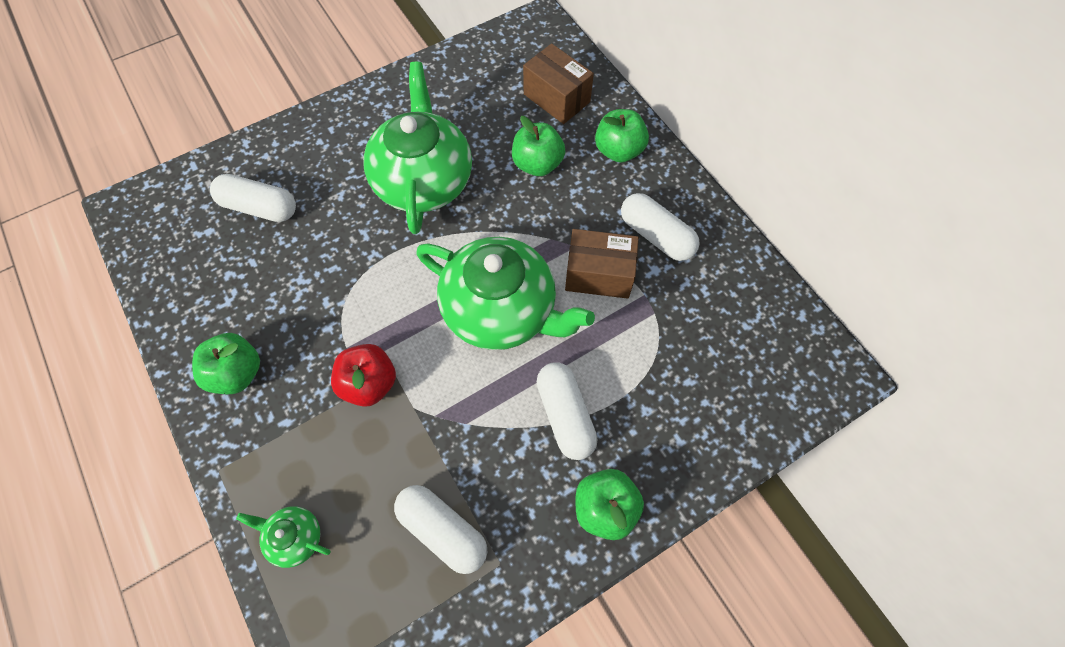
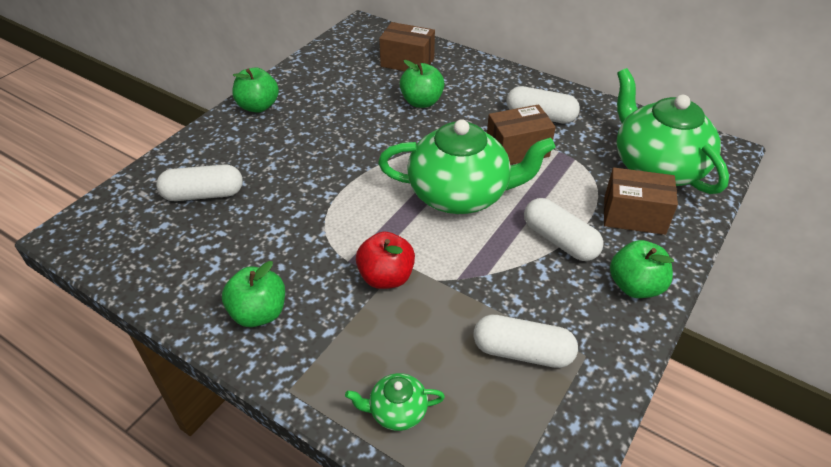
camera: 25 degrees left, 20 degrees down
(424, 180) = (338, 136): green teapot -> green teapot (656, 166)
(618, 150) = (476, 78): green apple -> green apple (258, 106)
(667, 418) = (634, 216): none -> brown box

